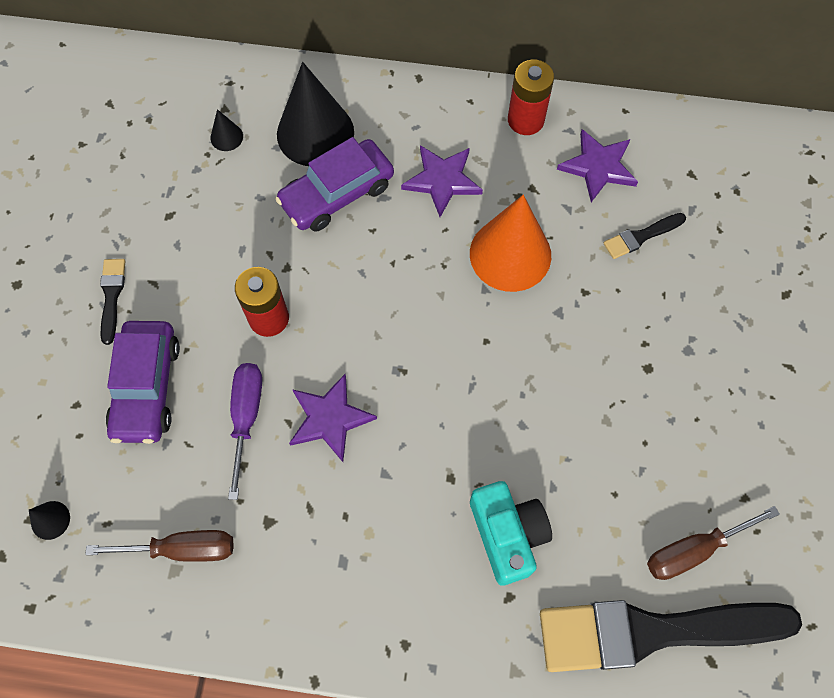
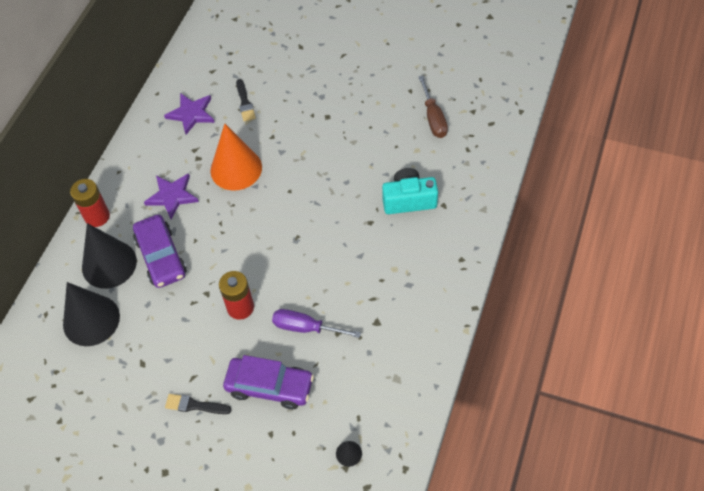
camera: 75 degrees left, 10 degrees down
(182, 549) = (384, 373): brown screwdriver -> none
(226, 137) = (91, 320): black cone -> black cone, size x2.37
(329, 418) = (318, 280): purple star -> none
(525, 120) = (144, 144): red battery -> red battery (97, 216)
(653, 632) = (472, 144): black brush -> none

